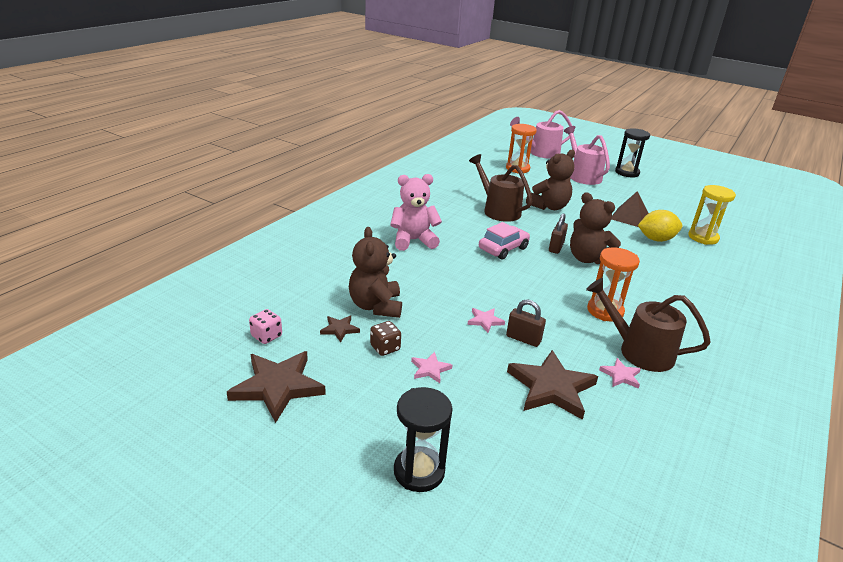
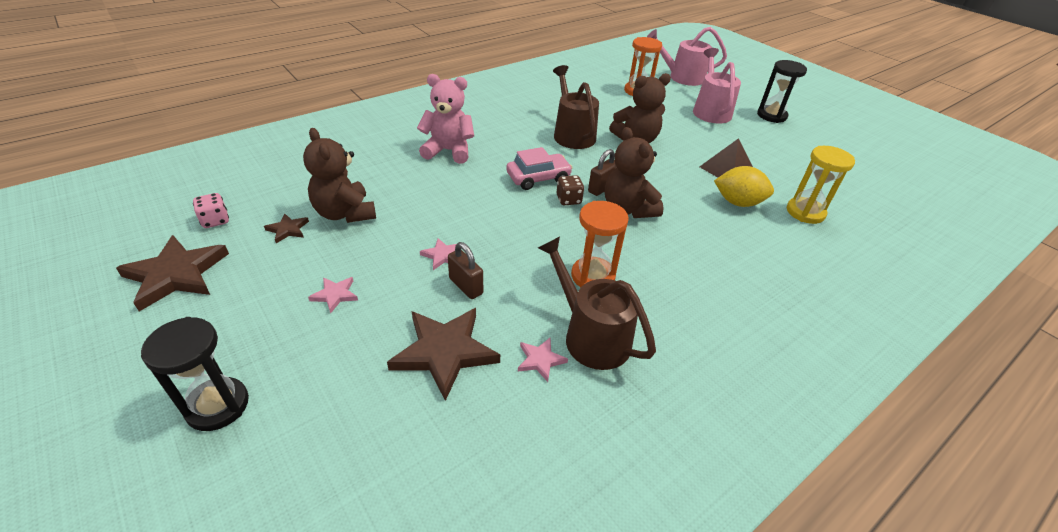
camera: 20 degrees right, 10 degrees up
(376, 306) = (345, 213): brown teddy bear -> brown teddy bear turned 45 degrees counterclockwise
(385, 348) = (312, 260): brown dice -> brown dice (568, 200)

